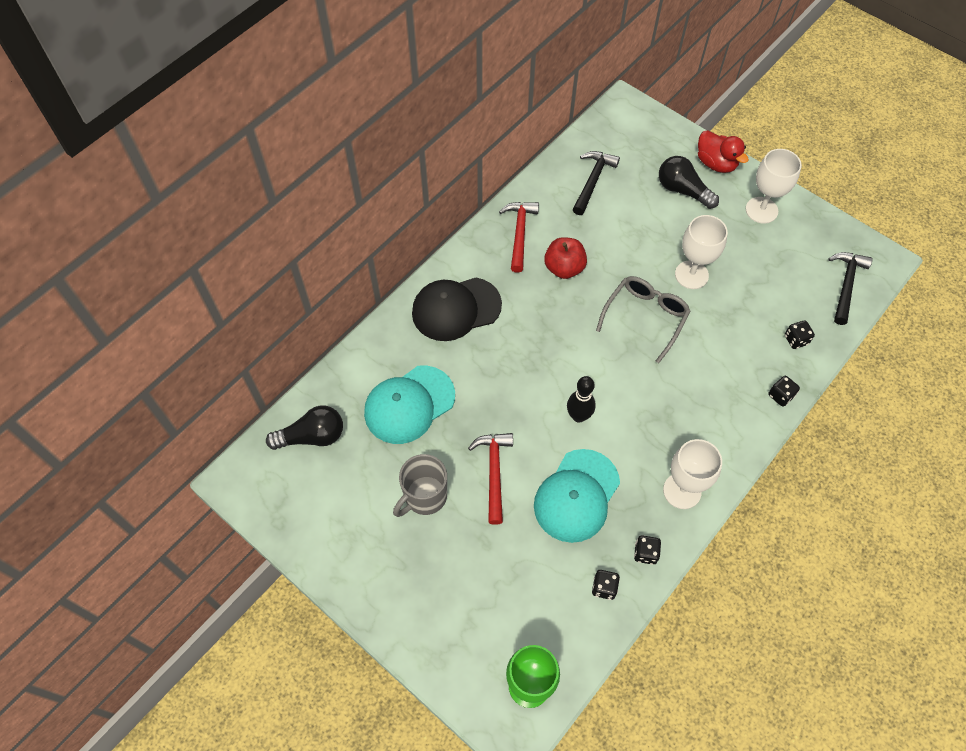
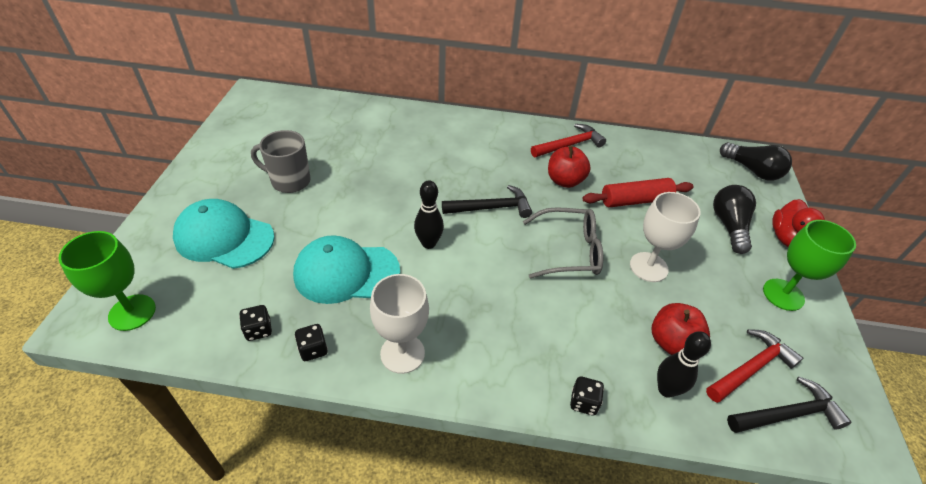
camera: 55 degrees right, 15 degrees down
(312, 436) = (306, 111): black light bulb -> black light bulb (752, 170)
(409, 404) = (365, 145): turquoise cap -> turquoise cap (224, 237)
(456, 309) = (468, 137): black cap -> none
(494, 472) = (336, 211): red hammer -> red hammer (751, 368)
(592, 181) = (666, 166): black hammer -> black hammer (491, 208)
(618, 233) = (635, 200): none -> red rolling pin
(761, 210) = (783, 294): white goblet -> green goblet
(763, 309) = (672, 342): none -> red apple
(796, 340) = (666, 389): black dice -> black bowling pin

